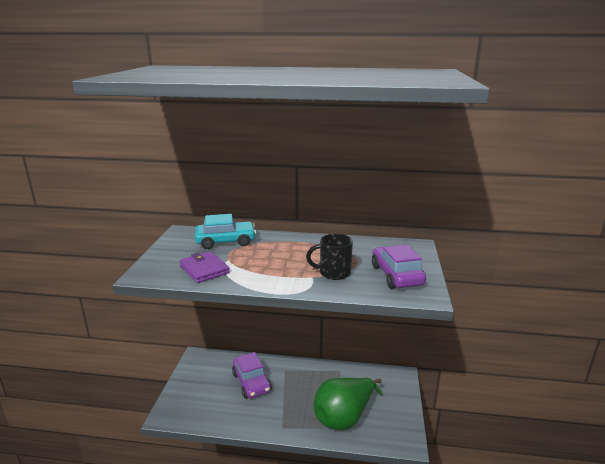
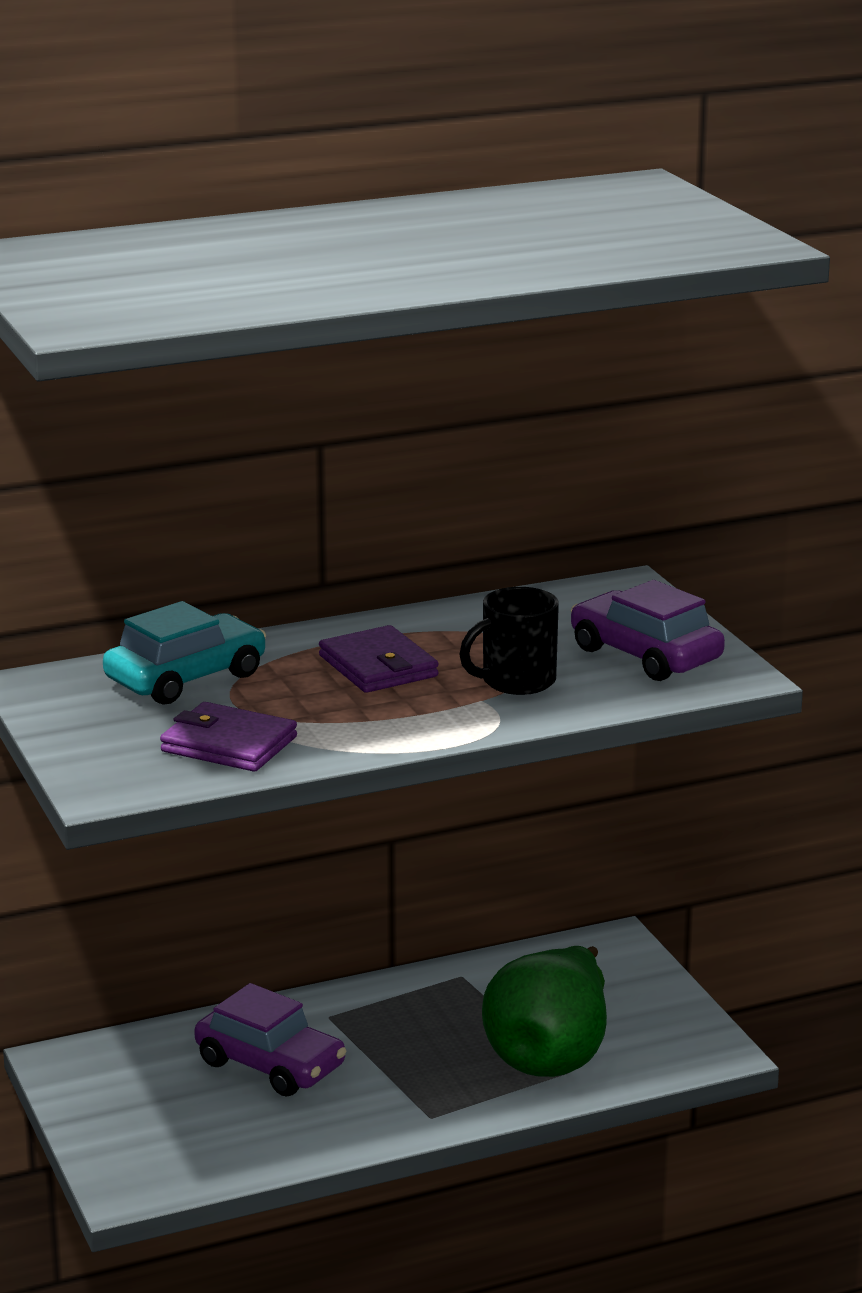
camera: 30 degrees left, 0 degrees up
(291, 253) = (378, 666): none -> purple wallet

